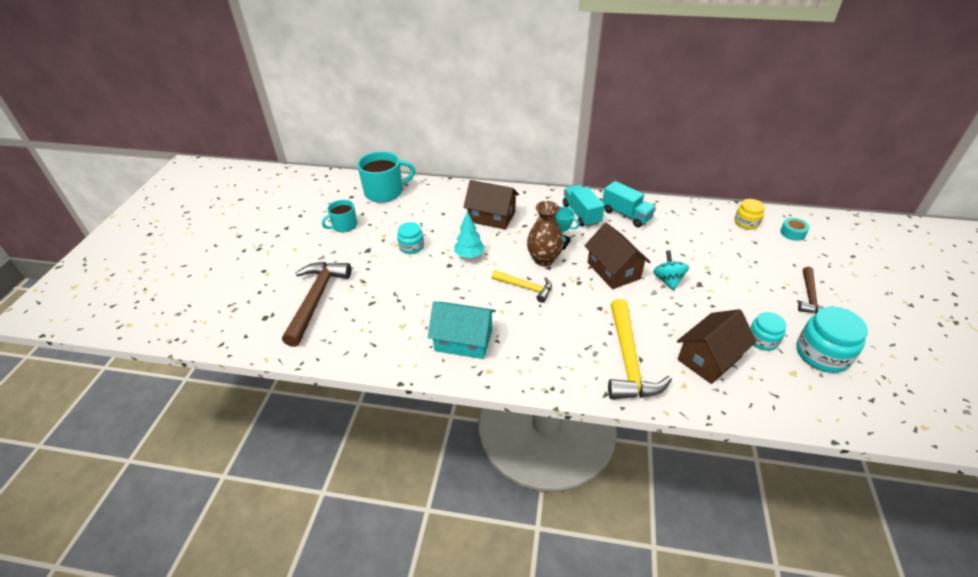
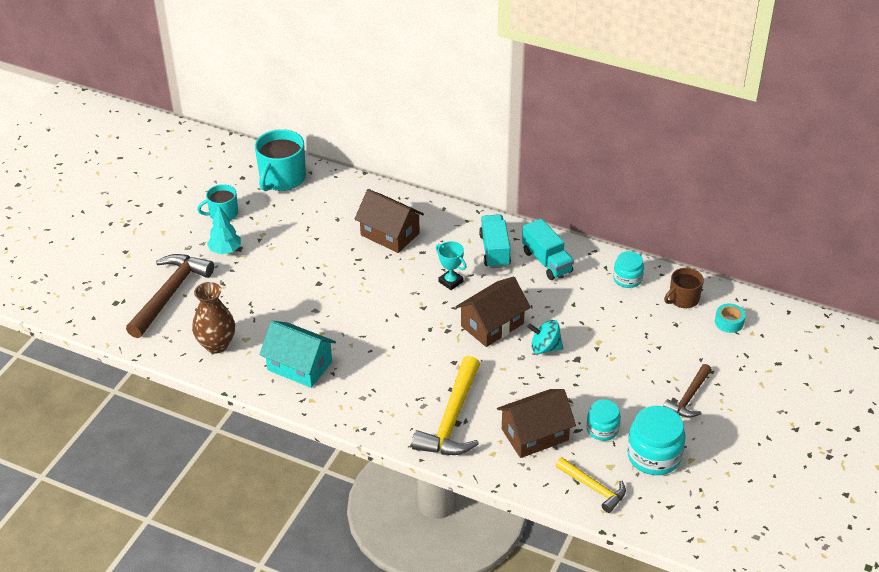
camera: 15 degrees right, 0 degrees up
(385, 192) = (282, 178): turquoise mug -> turquoise mug turned 120 degrees clockwise
(411, 247) = (286, 254): turquoise jar -> turquoise jar (627, 279)
(469, 255) = (344, 276): turquoise tree -> turquoise tree (225, 250)
(525, 287) = (387, 324): yellow hammer -> yellow hammer (594, 488)
(543, 259) = (423, 297): brown vase -> brown vase (216, 345)
(613, 270) = (492, 325): brown house -> brown house turned 60 degrees clockwise
(668, 280) = (545, 348): turquoise spinning top -> turquoise spinning top turned 90 degrees counterclockwise
(746, 223) = (683, 299): yellow jar -> brown mug

